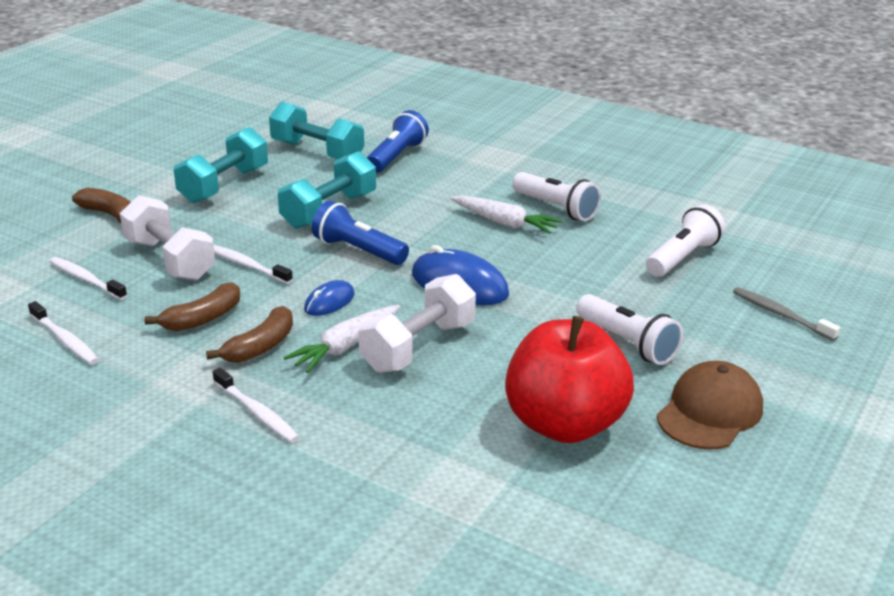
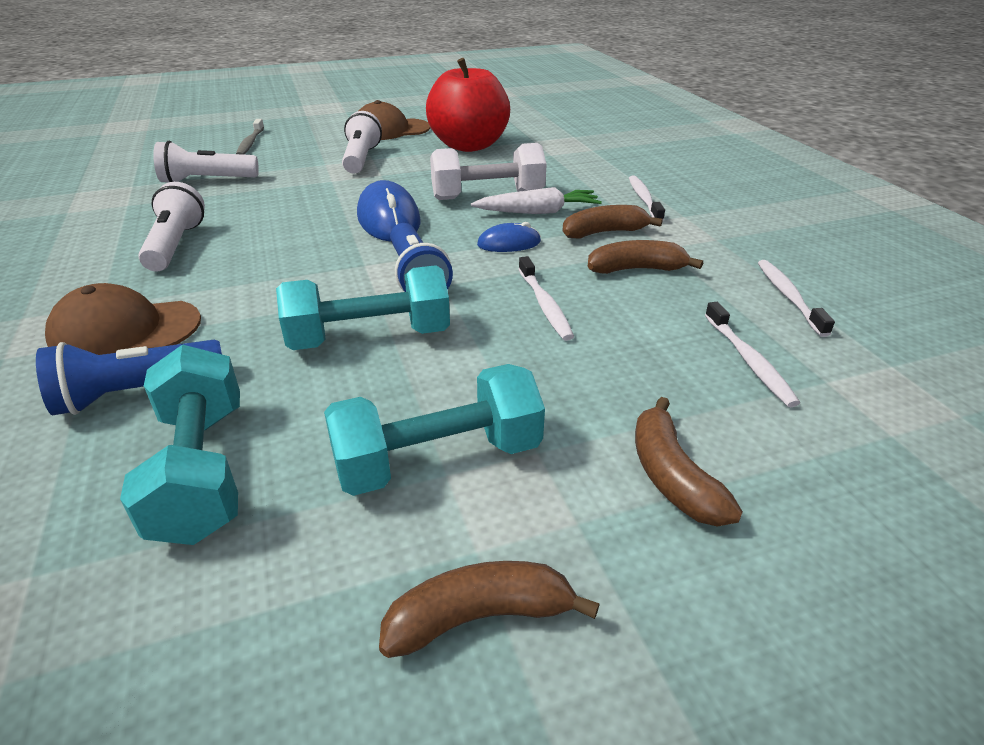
camera: 140 degrees left, 5 degrees up
(162, 161) = (480, 617): none -> brown banana
(170, 260) = (626, 347): white dumbbell -> none
(461, 168) = (125, 331): none -> brown cap
(504, 223) = (246, 250): white carrot -> none

